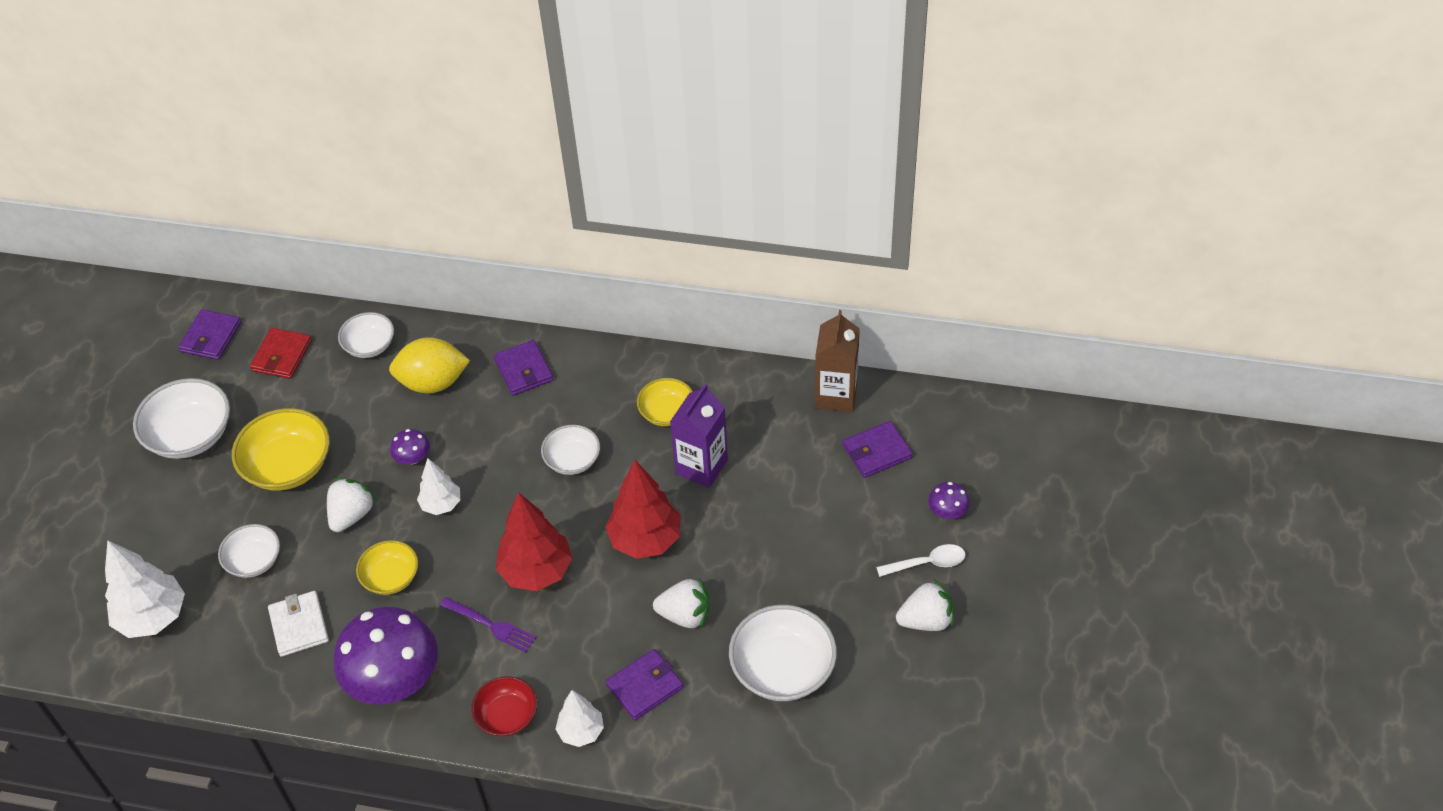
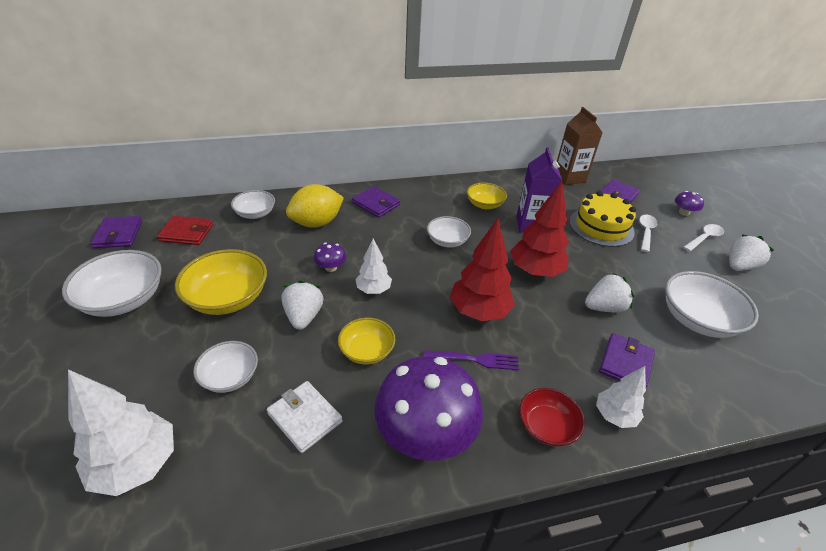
camera: 30 degrees left, 10 degrees down
(282, 356) = (187, 233): red wallet -> red wallet turned 75 degrees counterclockwise
(797, 499) = (601, 227): none -> yellow cake
(852, 527) = (646, 232): none -> white spoon

